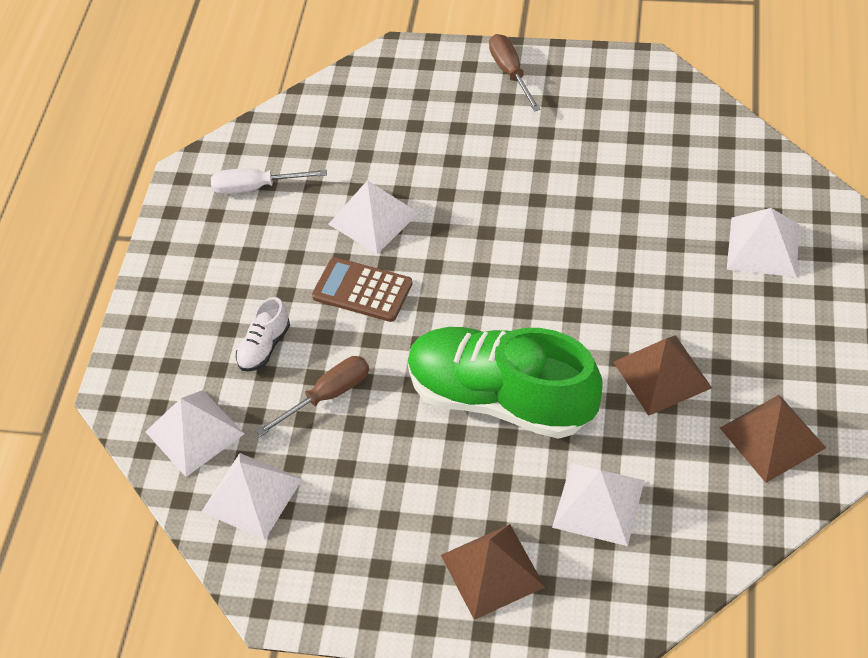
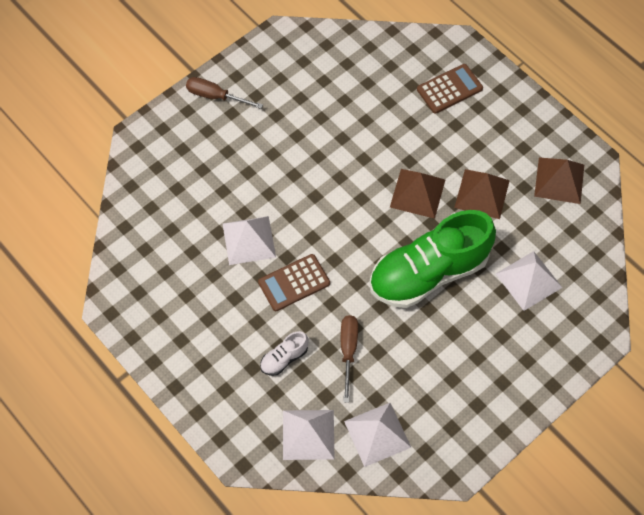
camera: 55 degrees left, 10 degrees up
(256, 187) = (162, 280): white screwdriver -> none
(264, 347) = (284, 358): white shoe -> white shoe turned 75 degrees clockwise
(492, 571) = (524, 355): brown pyramid -> brown pyramid (417, 193)
(763, 246) = (449, 89): white pyramid -> brown calculator

